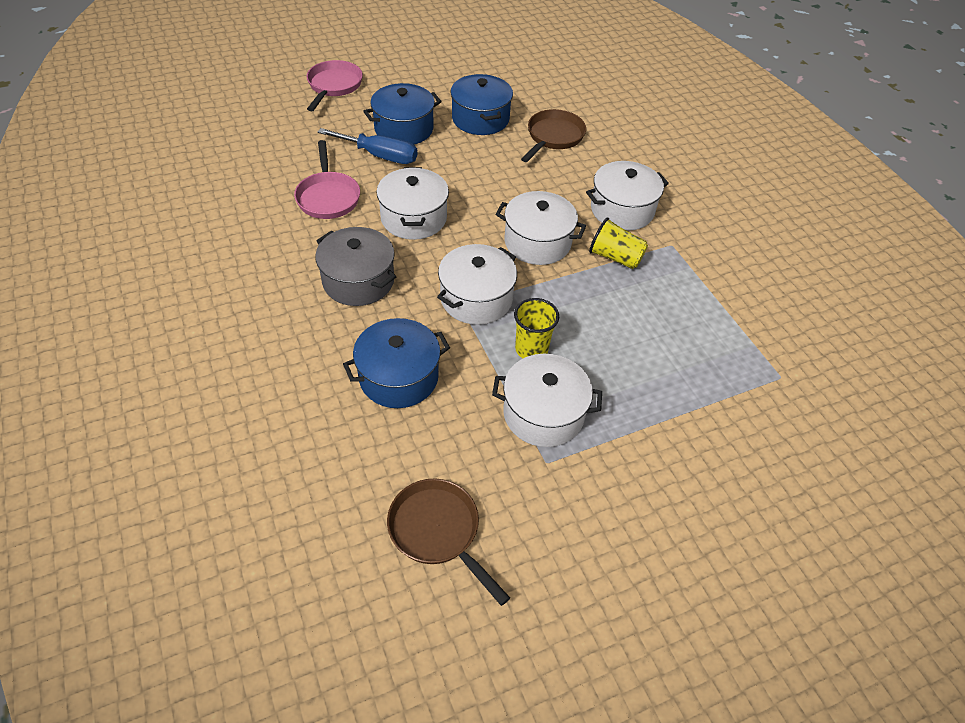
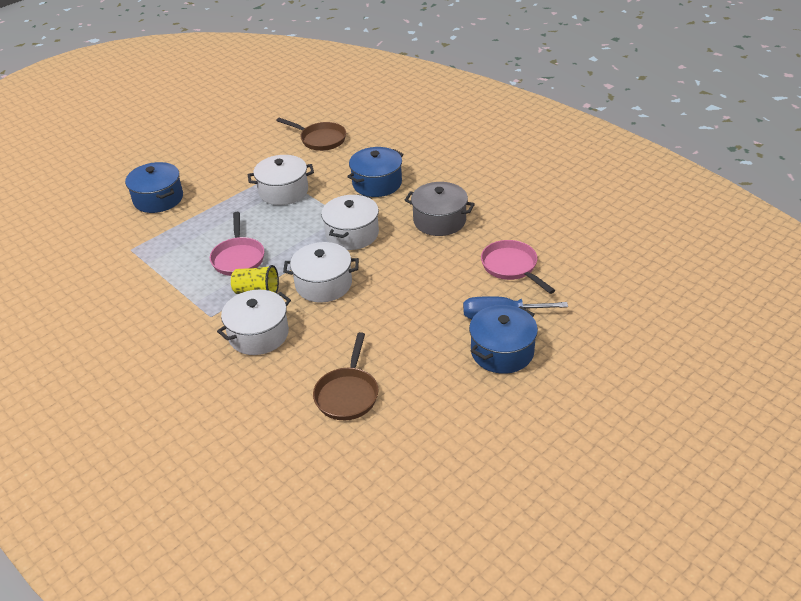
camera: 165 degrees right, 10 degrees down
(334, 86) = (616, 380): pink pan -> pink pan (238, 258)
(413, 218) = (432, 272): white pot -> none
(480, 119) = (434, 391): blue pot -> blue pot (158, 199)
(531, 349) = (302, 218): yellow cup -> none

